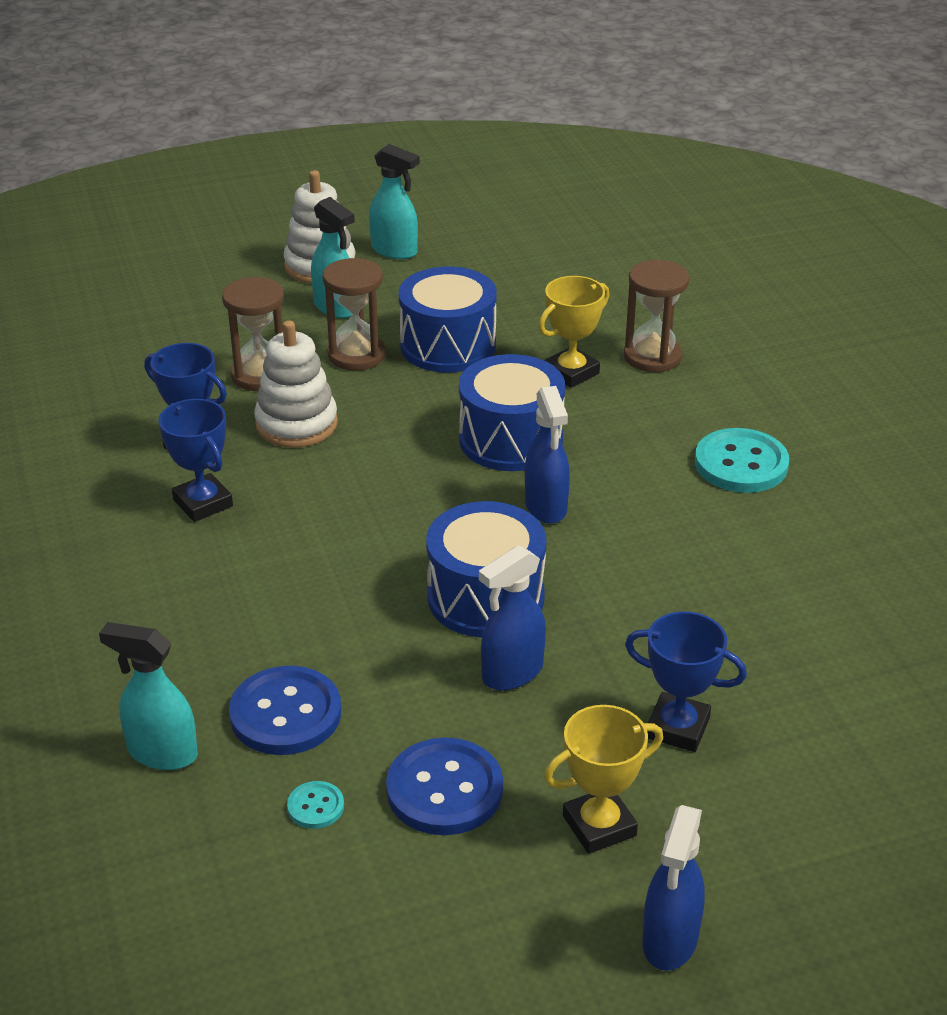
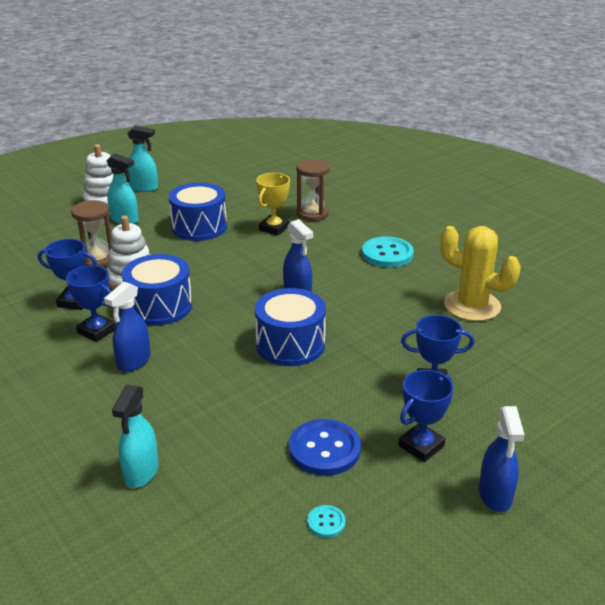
camera: 20 degrees left, 5 degrees down
(162, 753) = (141, 473): turquoise spray bottle -> turquoise spray bottle turned 75 degrees counterclockwise
(285, 714) = (207, 432): blue button -> none
(315, 806) = (253, 478): turquoise button -> turquoise button (326, 522)
(356, 355) = (149, 240): brown hourglass -> none
(511, 439) = (259, 265): blue drum -> blue drum (159, 307)
(512, 673) = (327, 379): blue spray bottle -> blue spray bottle (133, 362)
(599, 826) = (421, 446): yellow trophy -> blue trophy
(834, 598) = (472, 306): none -> yellow cactus

